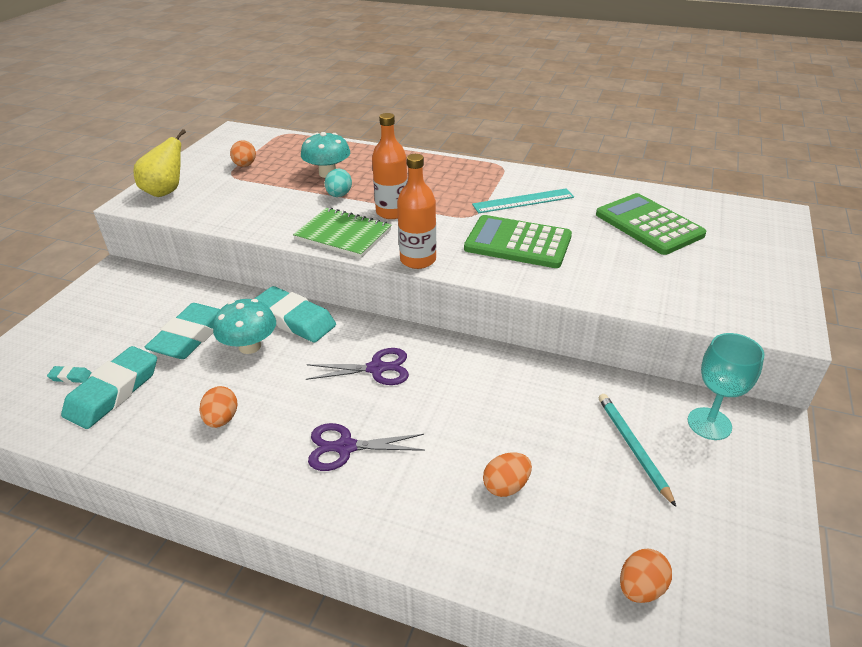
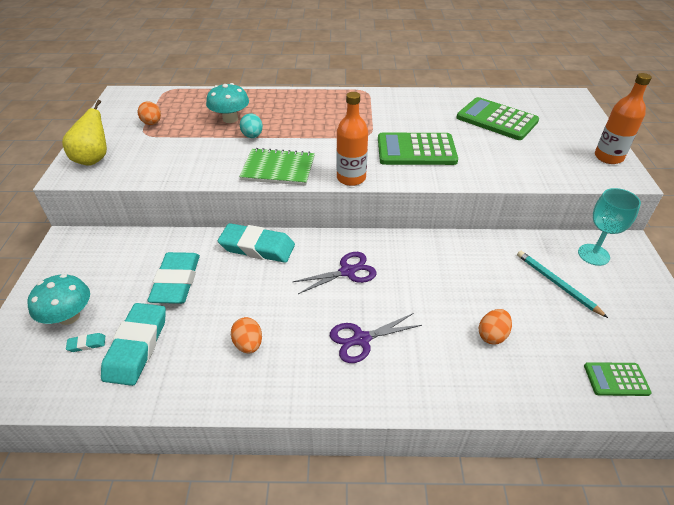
camera: 20 degrees left, 5 degrees up
(250, 346) = (234, 278): turquoise mushroom -> turquoise mushroom (69, 316)
(392, 212) = (305, 143): orange bottle -> orange bottle (608, 157)
(523, 201) = (399, 116): turquoise ruler -> none
(640, 588) = (616, 379): orange egg -> green calculator

